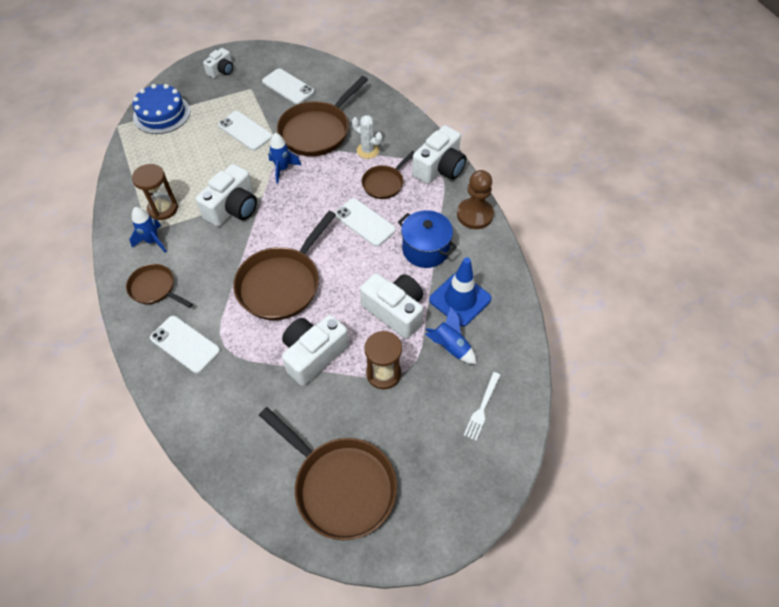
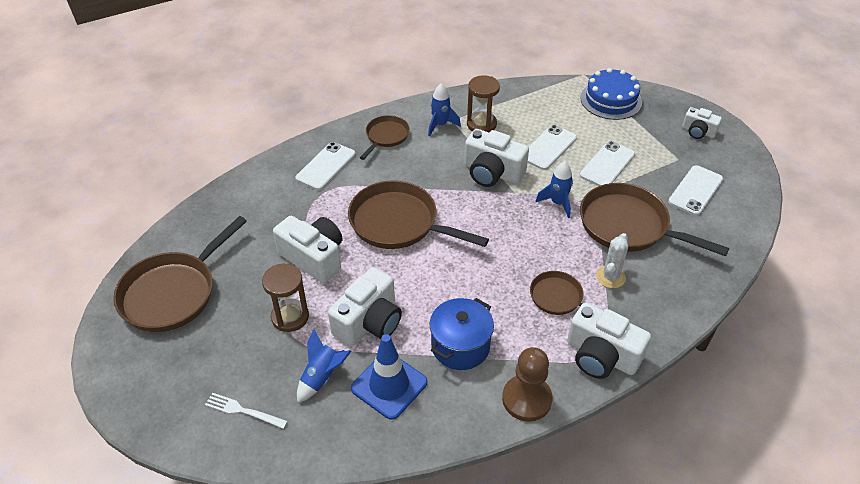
camera: 85 degrees right, 10 degrees down
(364, 222) = (492, 284): white phone -> white phone (548, 147)

